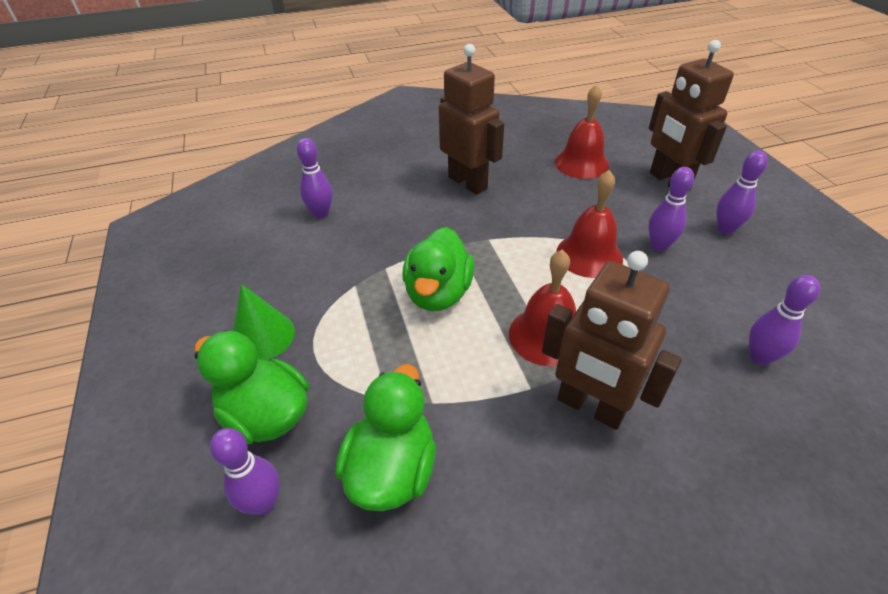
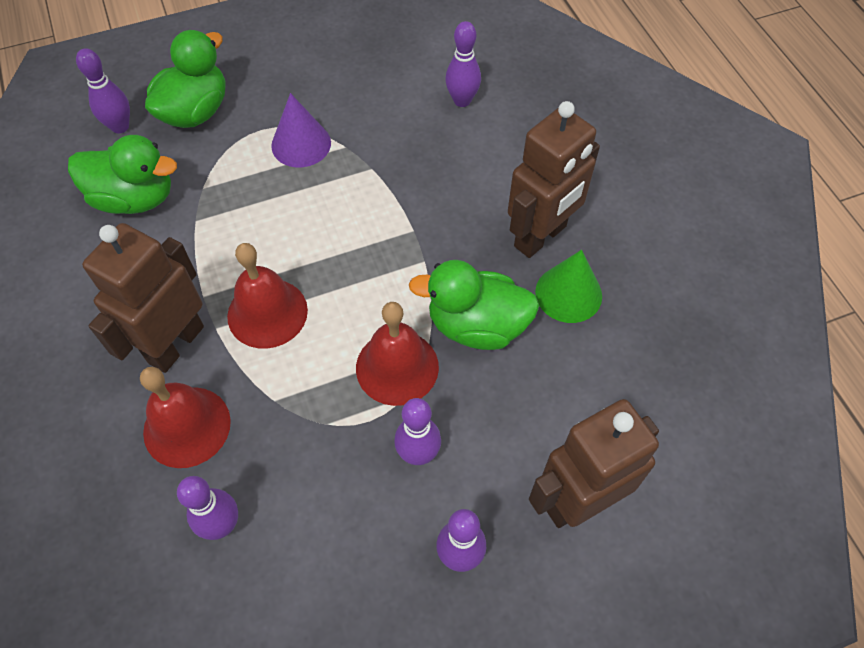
camera: 85 degrees right, 15 degrees up
(262, 336) = (280, 91): green cone -> green cone (568, 293)
(343, 317) = (301, 144): none -> purple cone
(438, 293) = (331, 217): green duck -> green duck (477, 326)
(581, 163) = (611, 379): red bell -> red bell (187, 426)

